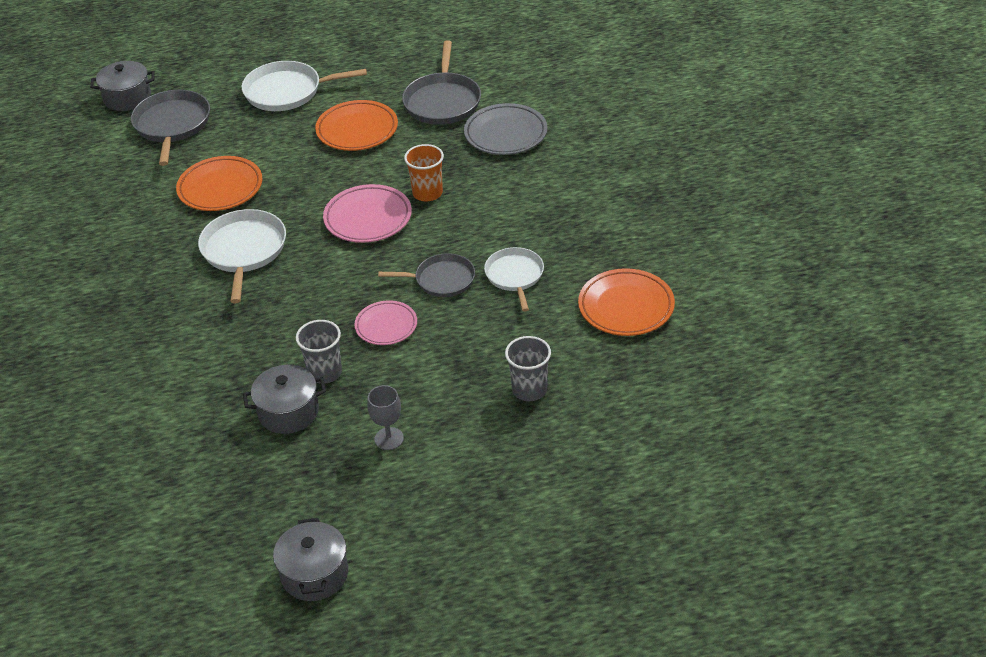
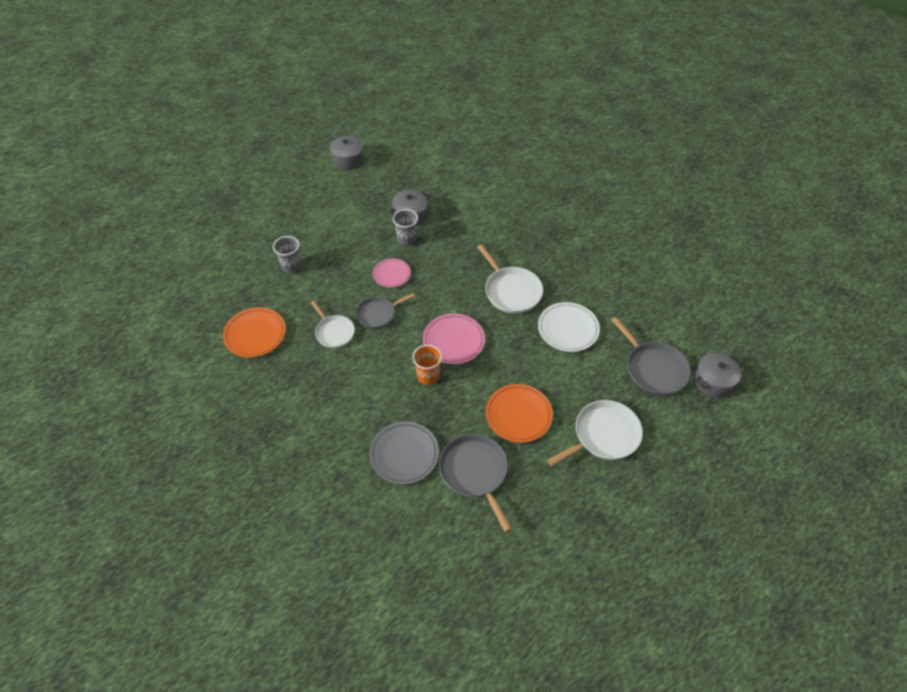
camera: 150 degrees right, 10 degrees up
(220, 188) = (568, 329): orange plate -> white plate
(389, 439) = (351, 220): grey goblet -> none

